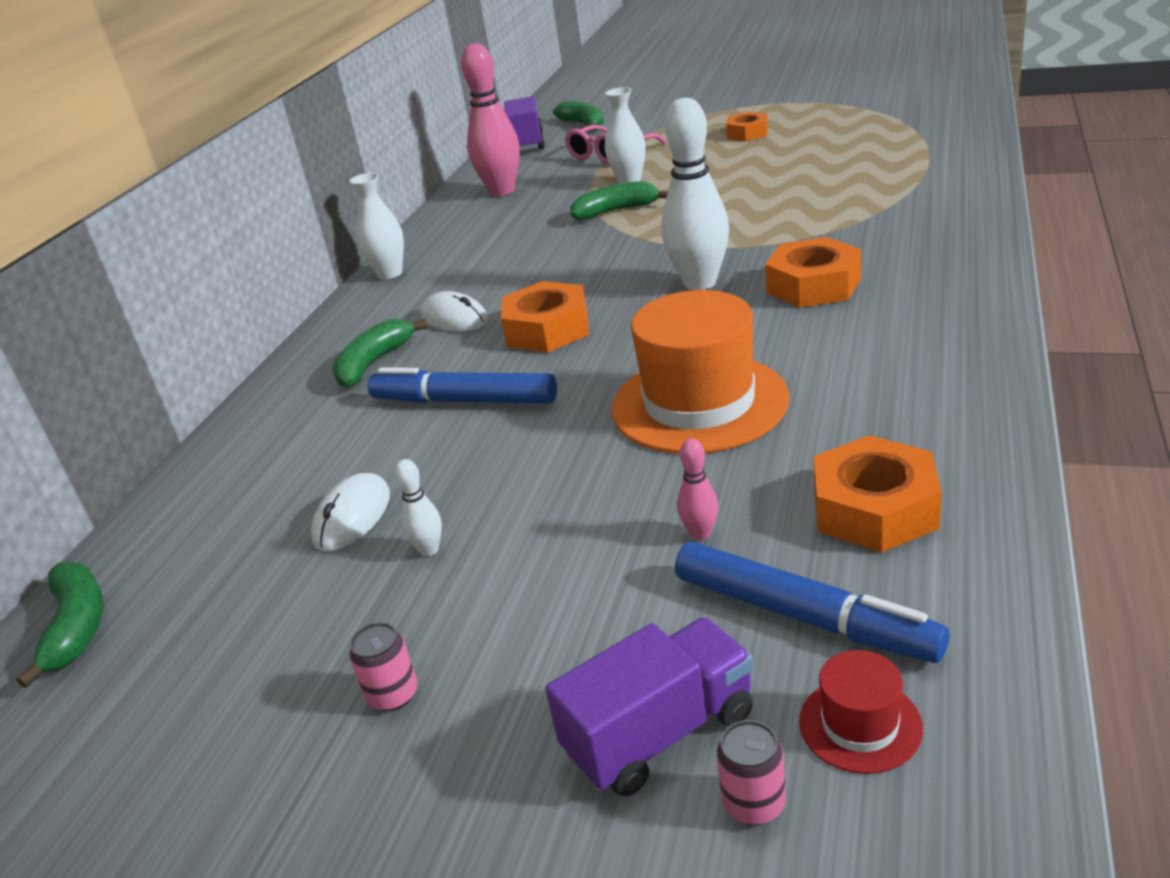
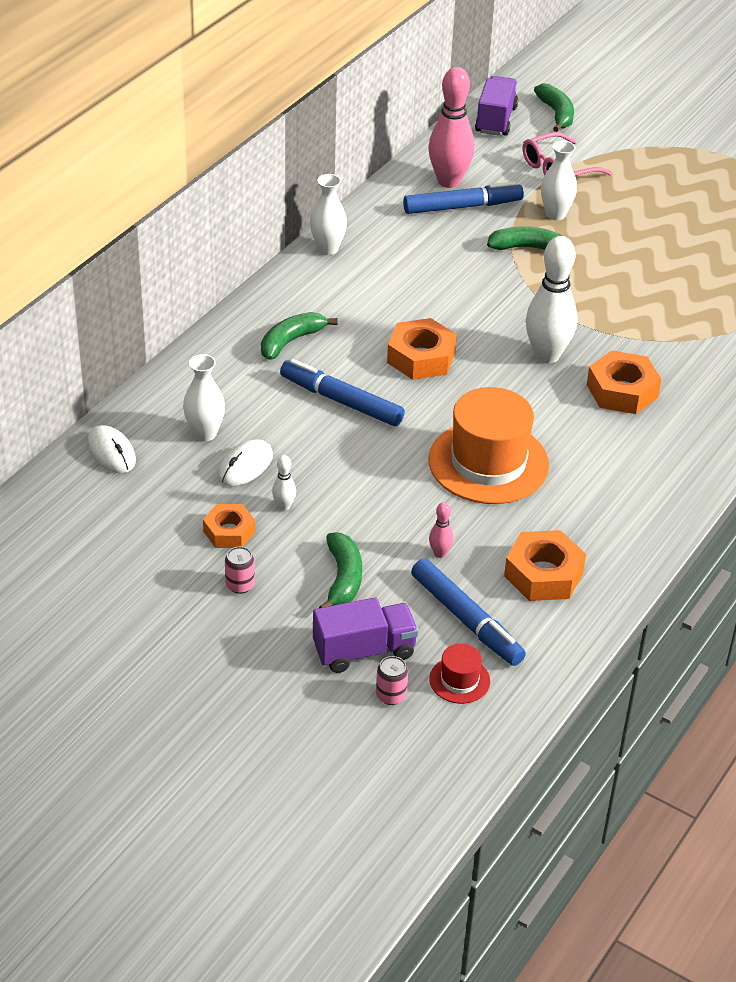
camera: 10 degrees right, 10 degrees up
(77, 627) = (73, 482): green banana -> green banana (343, 578)
(281, 496) = (205, 433): none -> white vase
(454, 318) = (360, 319): white mouse -> white mouse (111, 452)
(527, 203) = (462, 207): none -> blue marker
(747, 133) = (684, 192): orange nut -> orange nut (229, 532)

